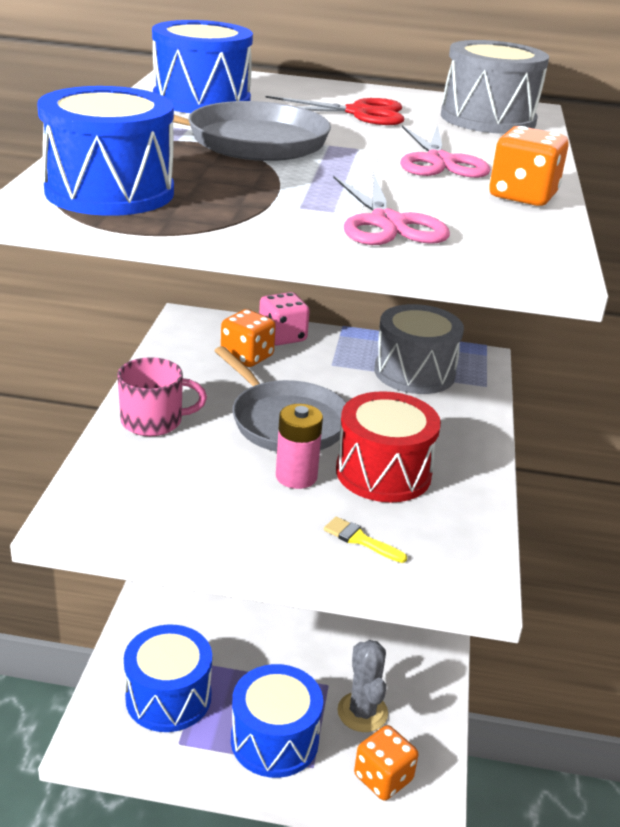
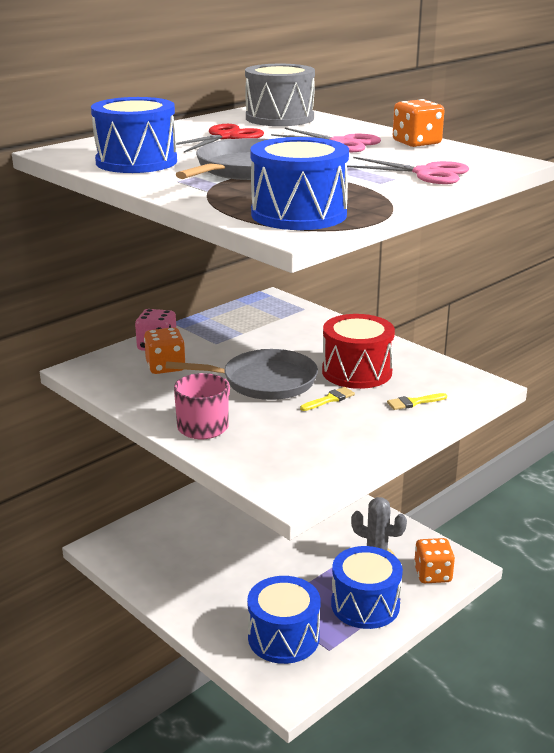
camera: 50 degrees left, 5 degrees down
(296, 476) = (329, 399): pink battery -> yellow brush
(414, 372) = (262, 322): grey drum -> none

